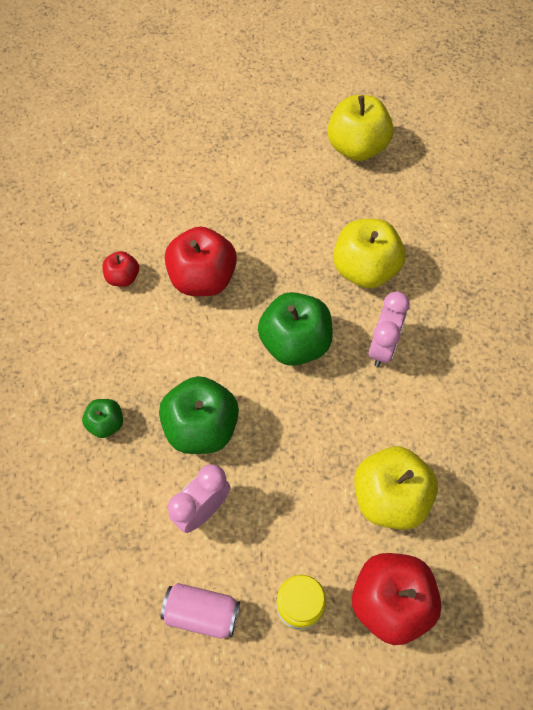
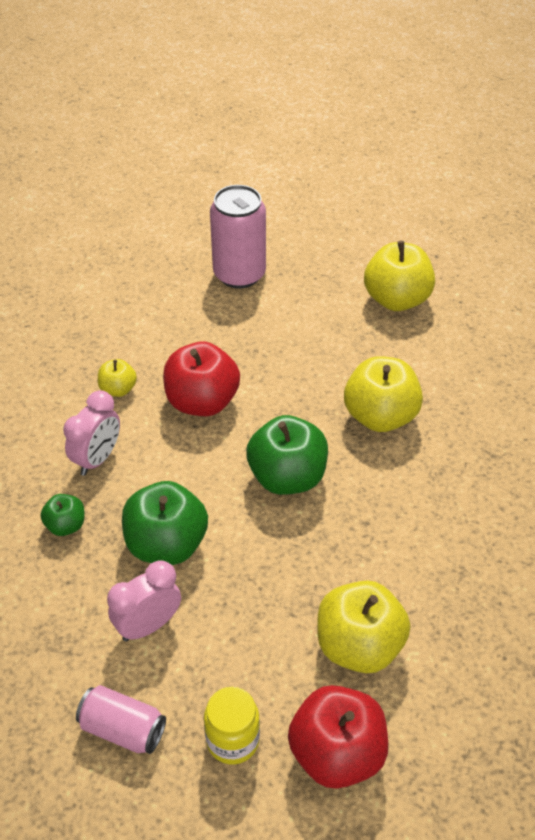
camera: 10 degrees right, 15 degrees down
(123, 277) = (118, 389): red apple -> yellow apple
(209, 140) = (239, 274): none -> pink can
(382, 347) = (383, 494): pink clock -> pink clock (97, 458)

